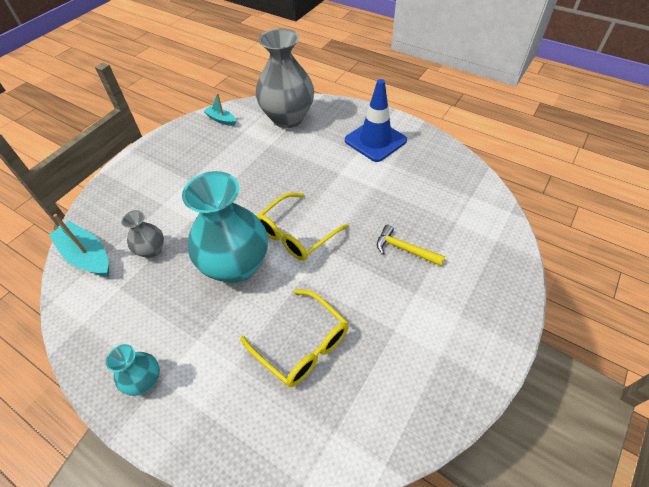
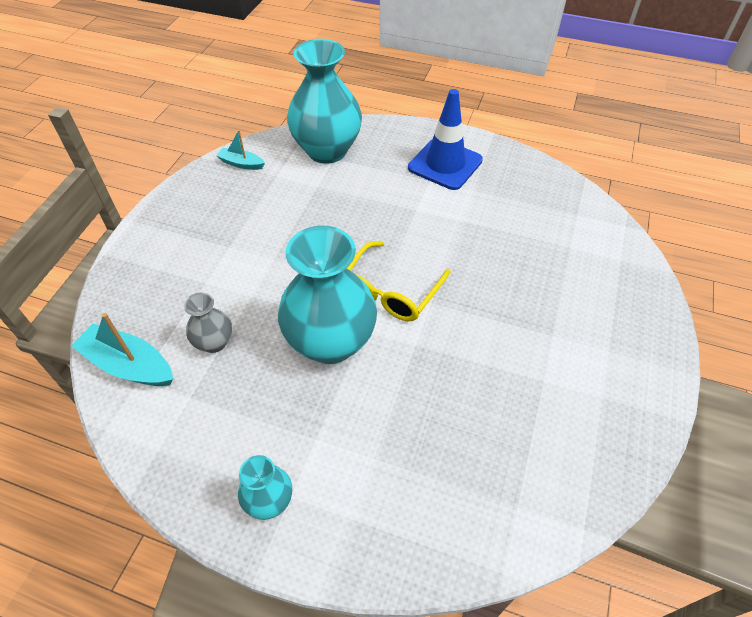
camera: 15 degrees left, 0 degrees up
(287, 118) = (327, 150): grey vase -> turquoise vase
(302, 345) = (445, 419): yellow glasses -> none
(404, 249) = (523, 287): yellow hammer -> none

